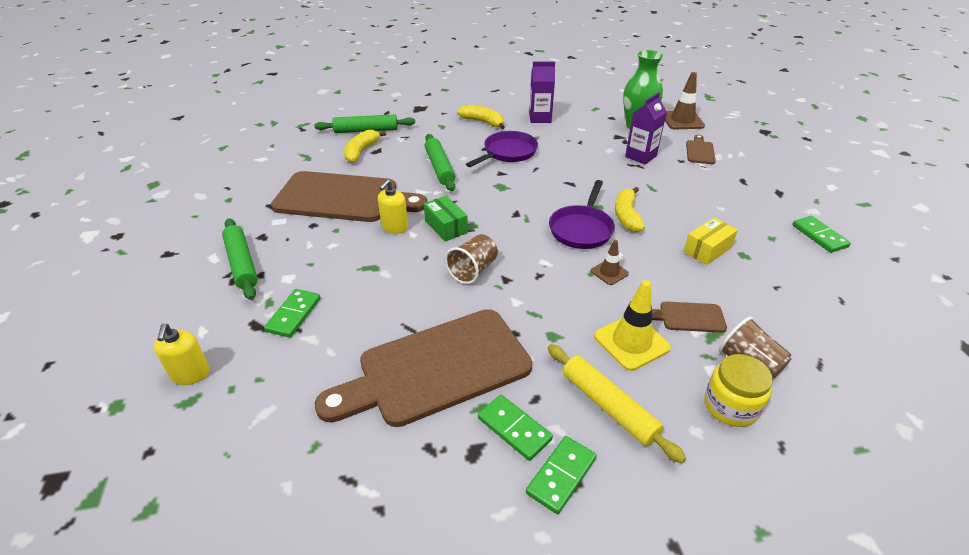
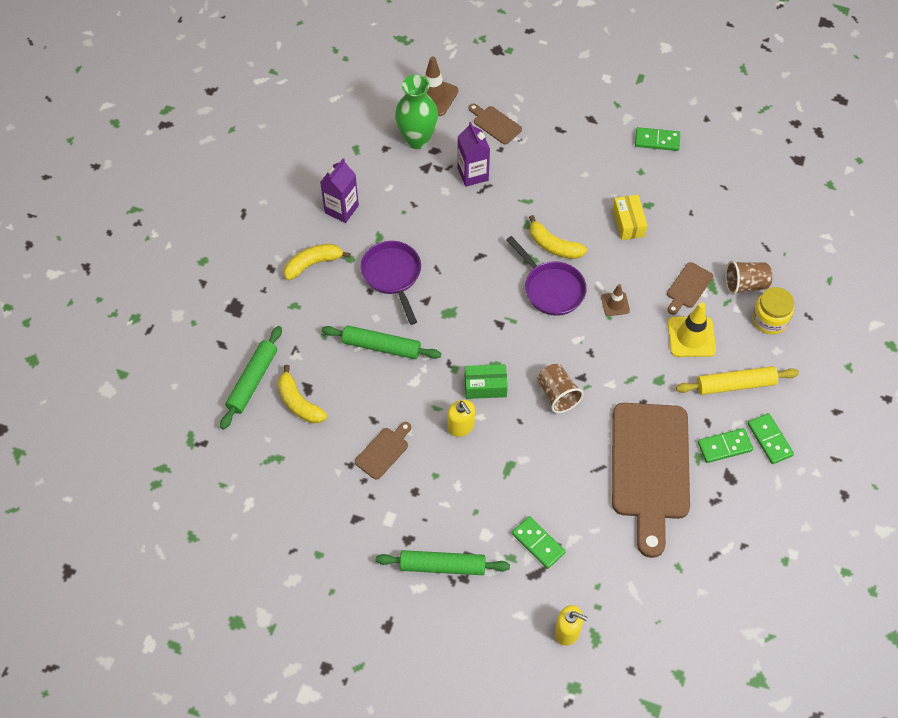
camera: 60 degrees left, 20 degrees up
(343, 198) = (383, 451): brown cutting board -> brown cutting board, size x0.42

